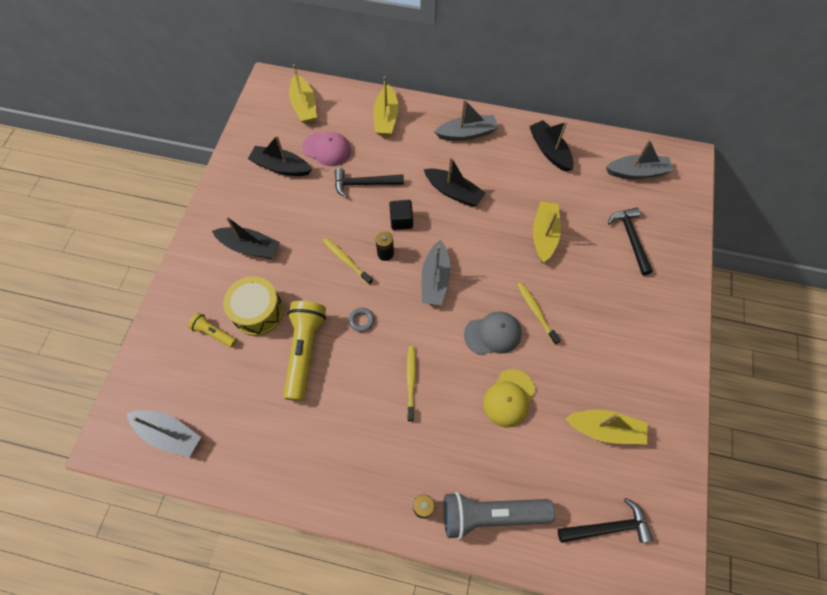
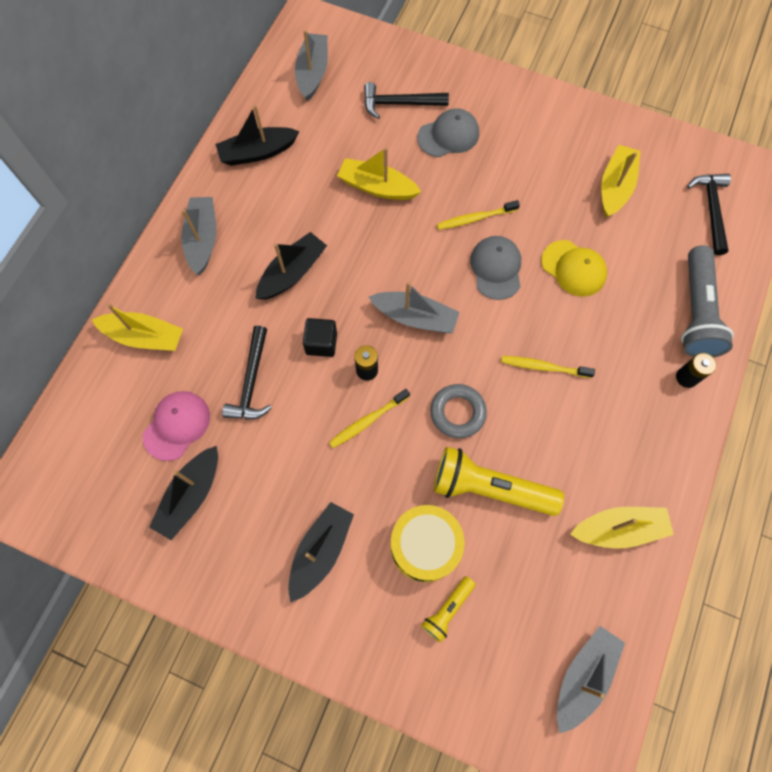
camera: 80 degrees left, 5 degrees up
(304, 106) = (84, 450): yellow boat -> yellow boat (618, 529)
(361, 320) = (457, 412): grey ring -> grey ring, size x1.69
(612, 280) = (448, 135): none -> grey cap

